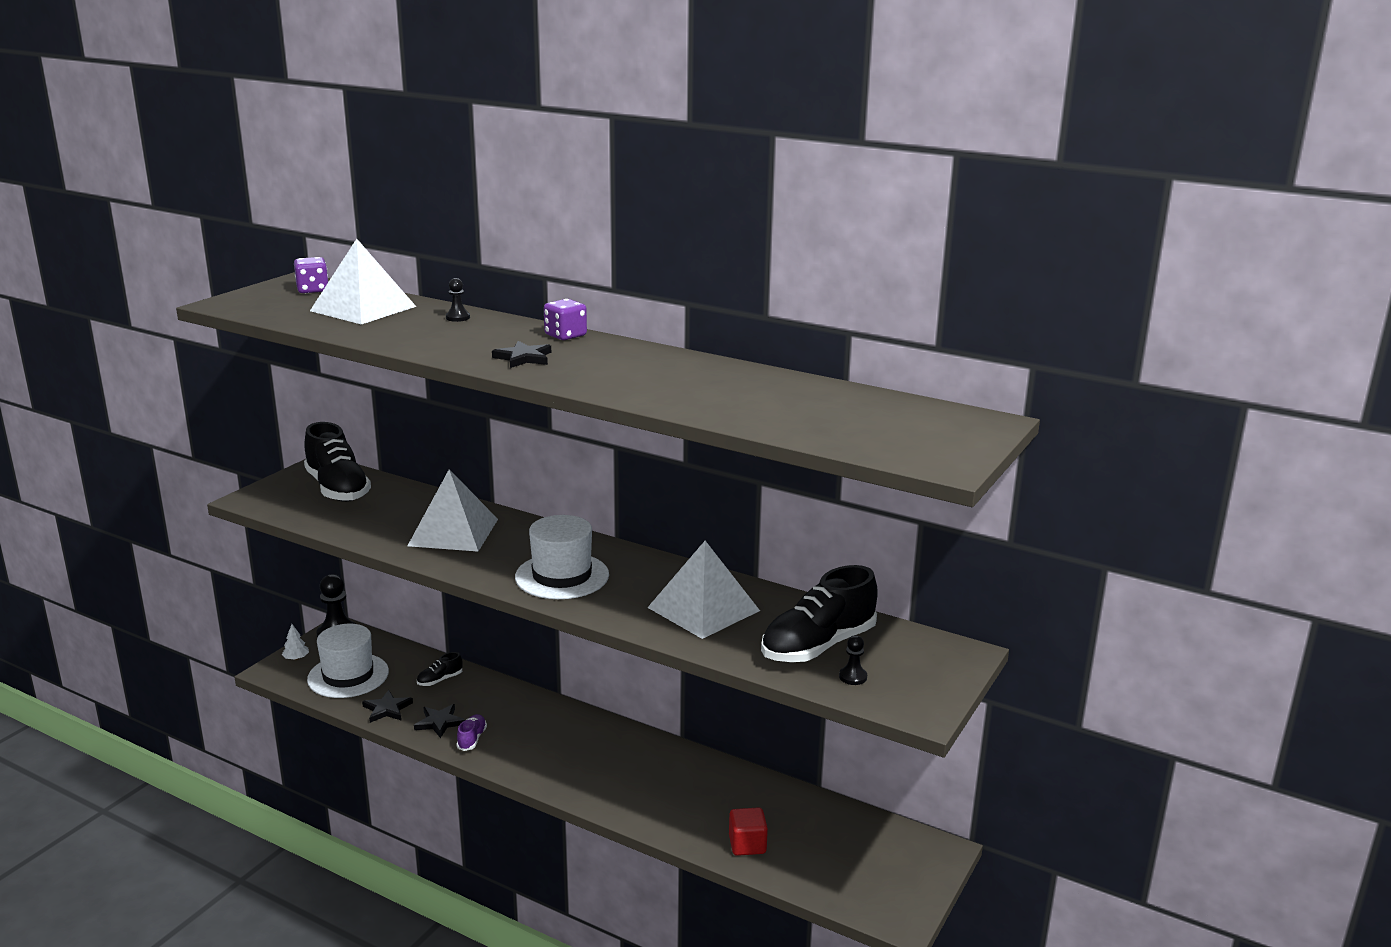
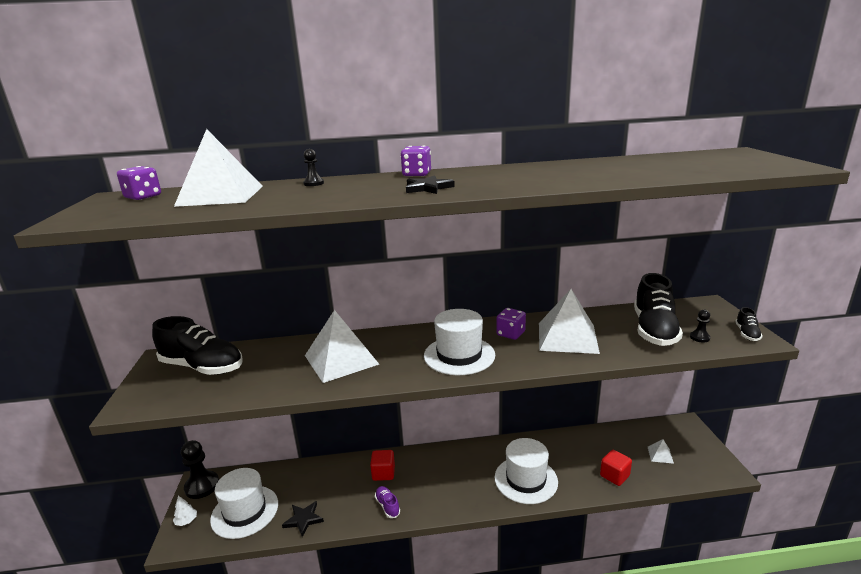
camera: 35 degrees left, 0 degrees up
(439, 722) = (352, 507): black star -> none
(440, 680) = (317, 478): black shoe -> black shoe (747, 334)
(506, 709) = (383, 473): none -> red cube
(641, 793) = (526, 479): none -> white hat
(652, 579) = (510, 334): none -> purple dice
(842, 858) = (660, 455): none -> white pyramid

